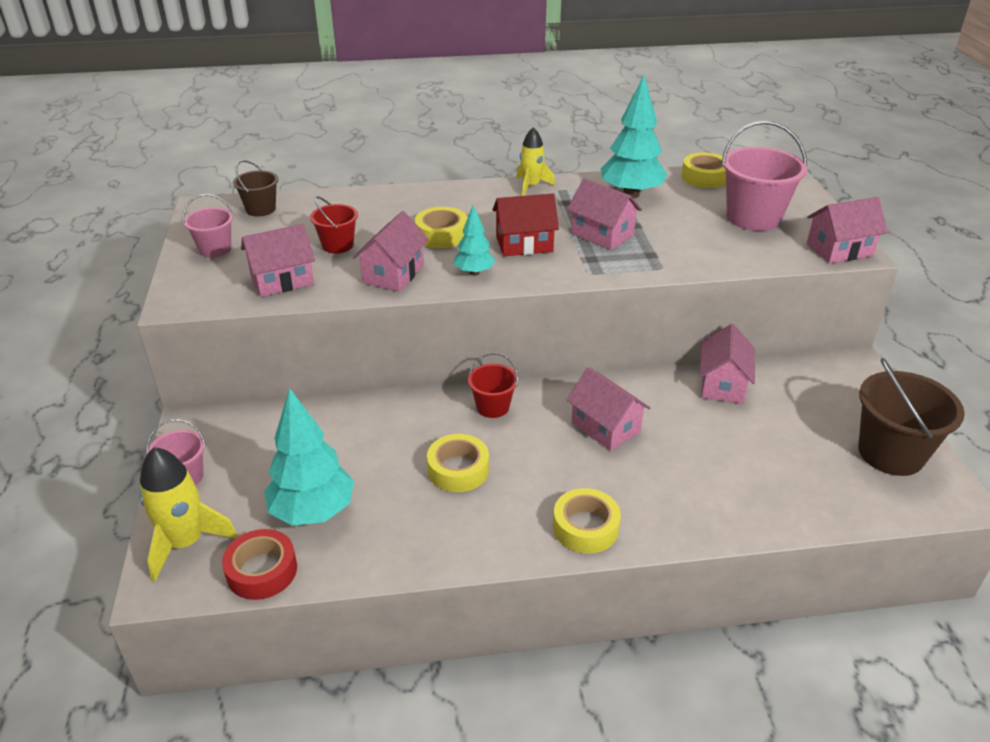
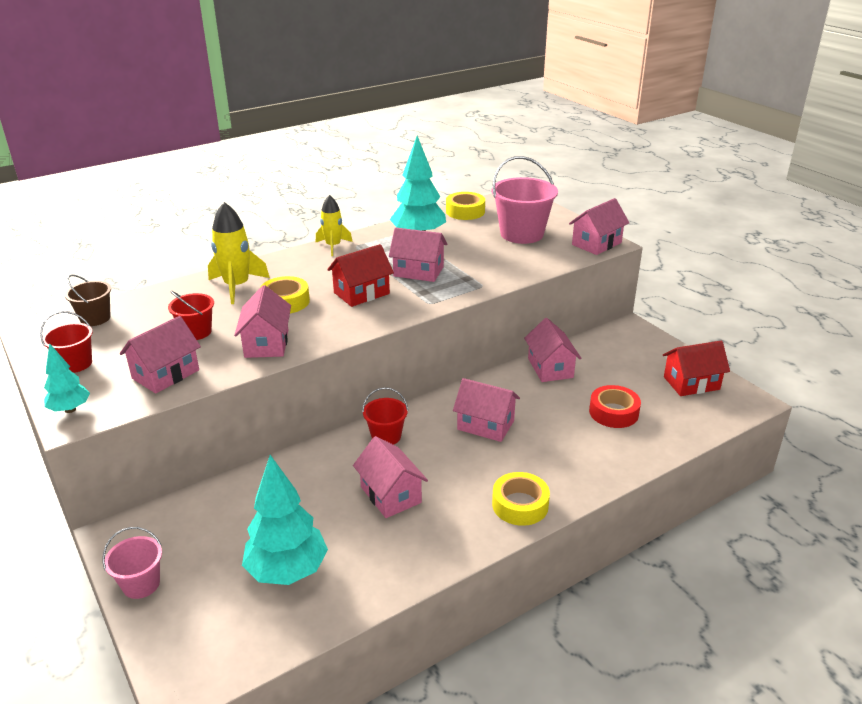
camera: 25 degrees left, 5 degrees down
(185, 542) = (183, 640): yellow rocket -> yellow rocket (237, 286)
(215, 249) = (75, 364): pink bucket -> red bucket
(262, 571) = (274, 636): red tape -> red tape (613, 412)
(458, 469) = (391, 495): yellow tape -> pink house
(474, 273) = (336, 325): turquoise tree -> turquoise tree (70, 409)
(890, 453) = (691, 383): brown bucket -> red house

